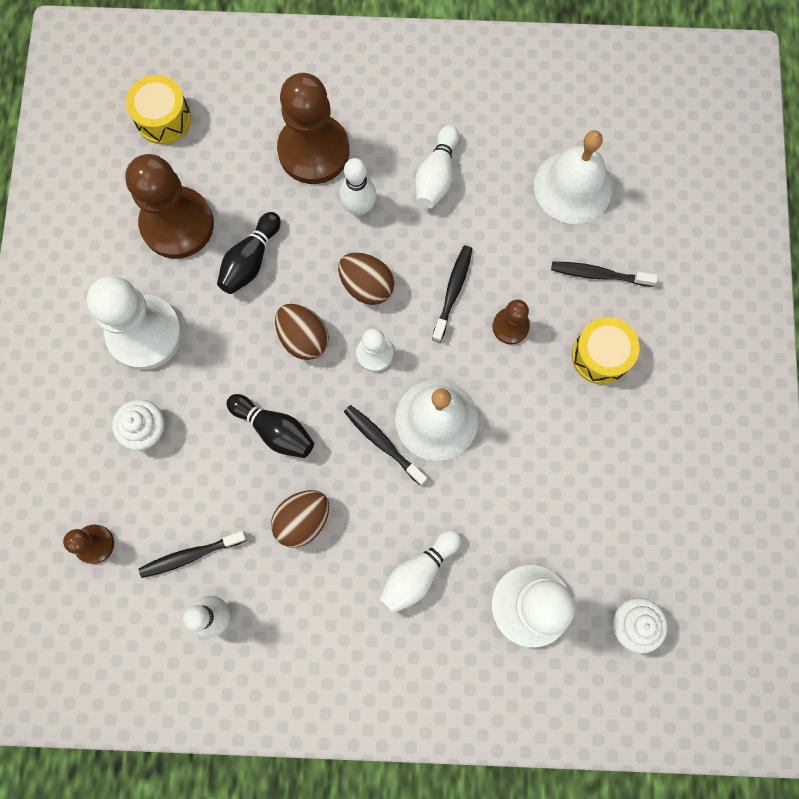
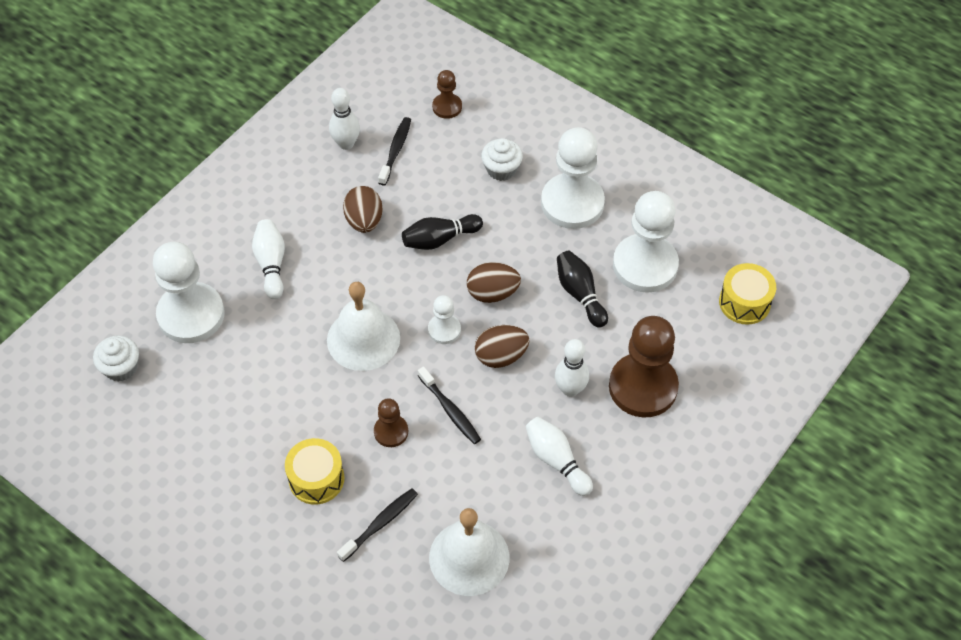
camera: 125 degrees right, 20 degrees down
(177, 224) = (645, 265): brown pawn -> white pawn
(383, 443) = (375, 296): black toothbrush -> none

